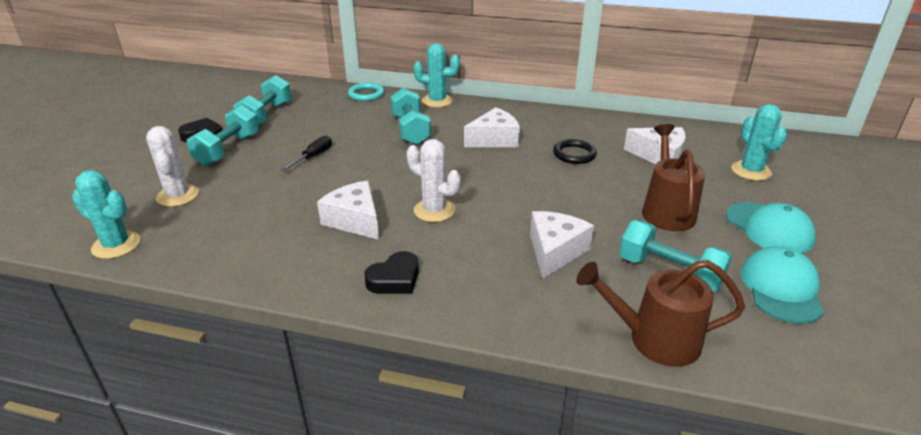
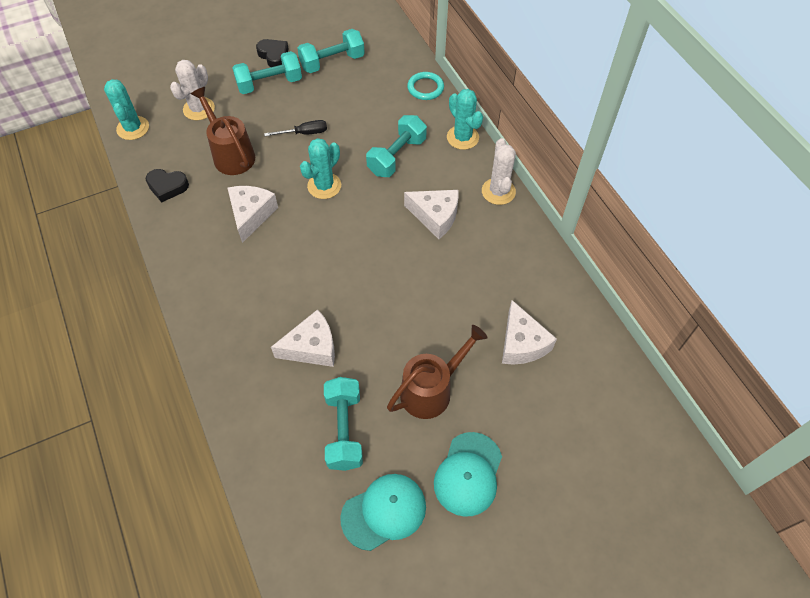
camera: 50 degrees right, 25 degrees up
(395, 279) = (210, 280): black heart -> black heart (167, 187)
(434, 210) = (300, 248): white cactus -> white cactus (498, 191)
(574, 154) = (464, 282): black ring -> none
(654, 339) = (260, 454): brown watering can -> brown watering can (231, 154)
(751, 171) = (562, 425): turquoise cactus -> turquoise cactus (324, 186)

